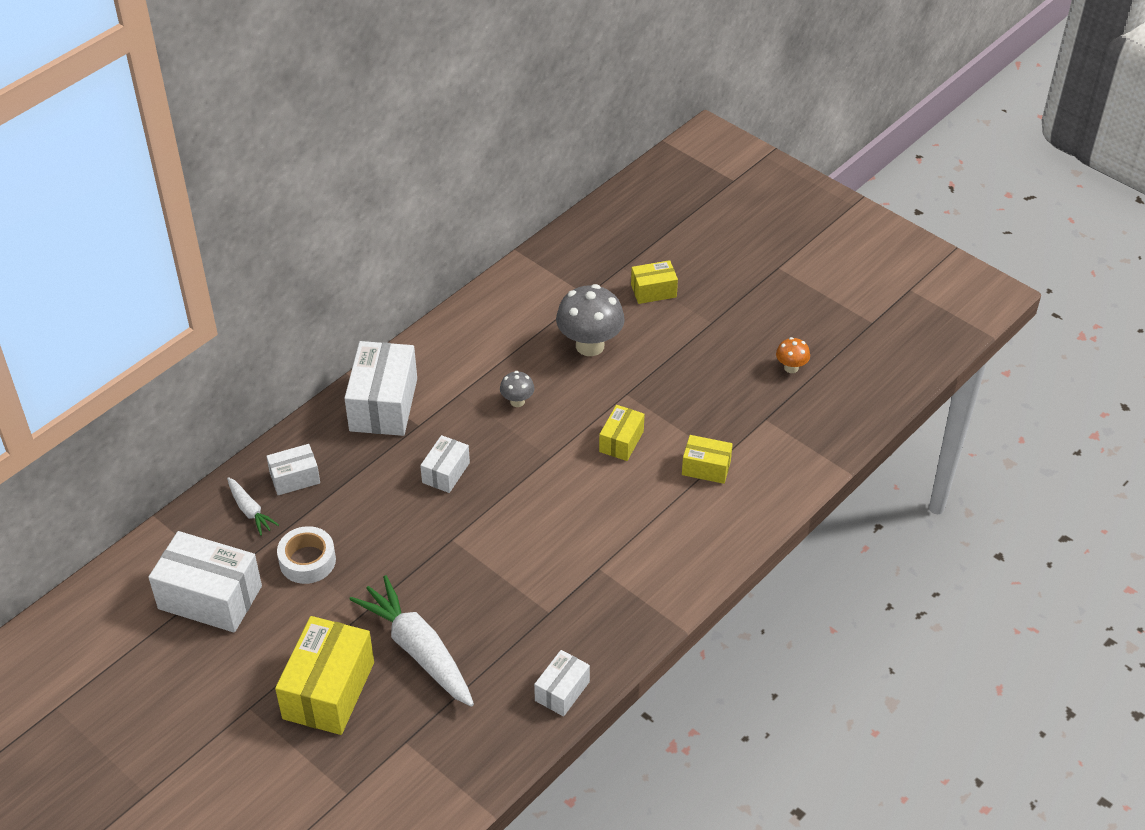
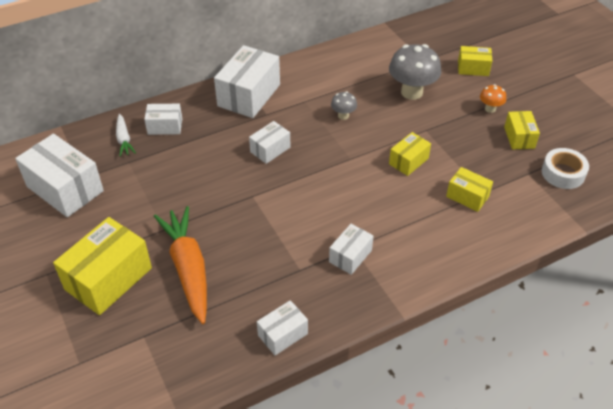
camera: 20 degrees right, 0 degrees up
(307, 561) = (144, 182): white tape -> white tape (563, 173)
(418, 650) = (188, 268): white carrot -> orange carrot
(600, 579) = (350, 256): none -> white box
(740, 374) = (519, 137): none -> yellow box
(791, 367) = (561, 142): orange mushroom -> orange mushroom (490, 109)

